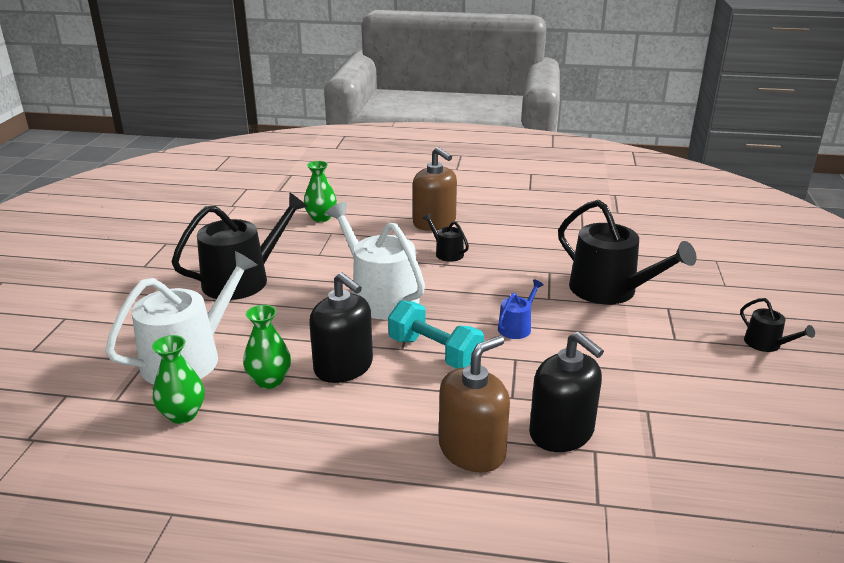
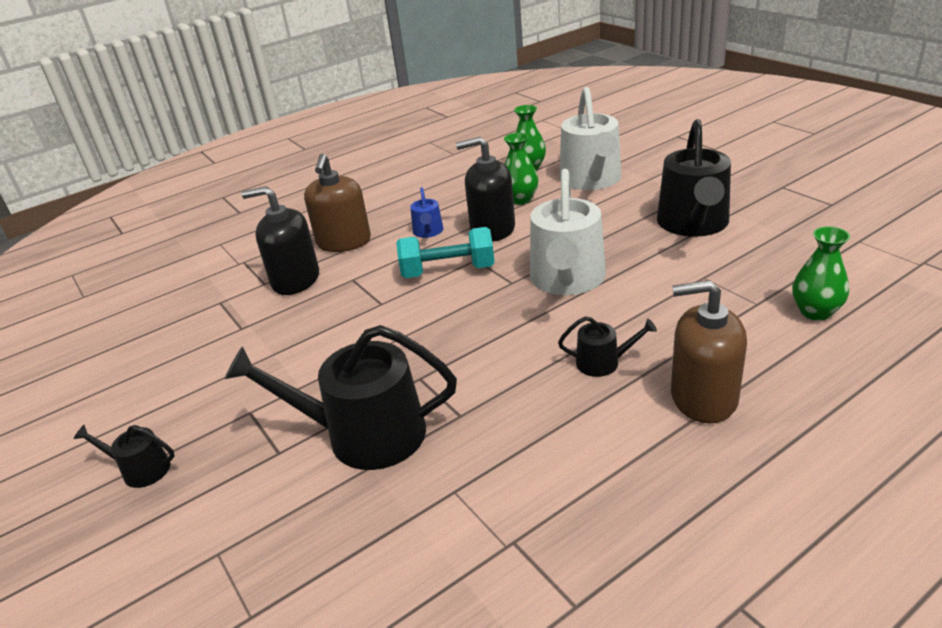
camera: 140 degrees right, 5 degrees up
(379, 297) = (567, 280): white watering can -> white watering can turned 90 degrees clockwise
(516, 327) = (413, 329): blue watering can -> blue watering can (428, 232)

